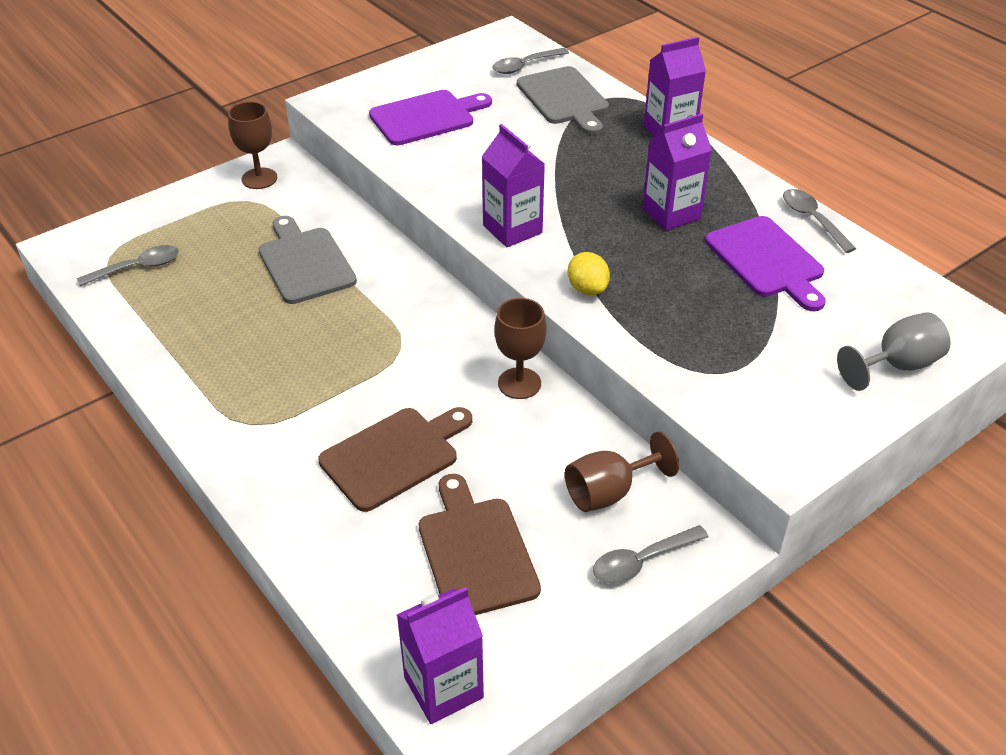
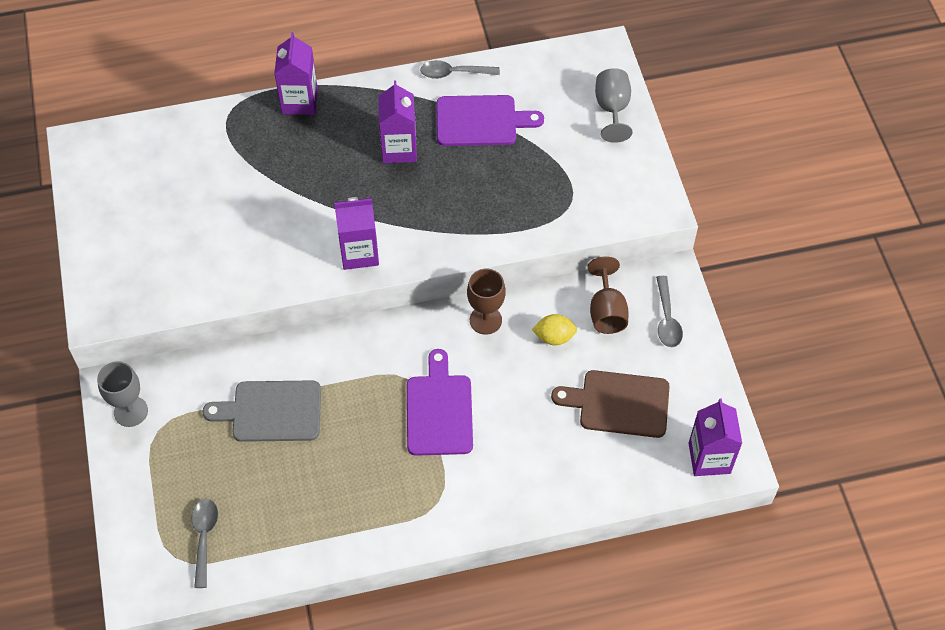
camera: 65 degrees left, 15 degrees up
(259, 178) = (131, 411): brown goblet -> grey goblet
(394, 456) = (515, 421): brown cutting board -> none
(426, 117) = (171, 252): purple cutting board -> purple cutting board (439, 410)
(525, 66) = (140, 152): grey spoon -> none
(564, 99) = (208, 147): grey cutting board -> none
(587, 289) = (452, 236): yellow lemon -> yellow lemon (554, 337)

